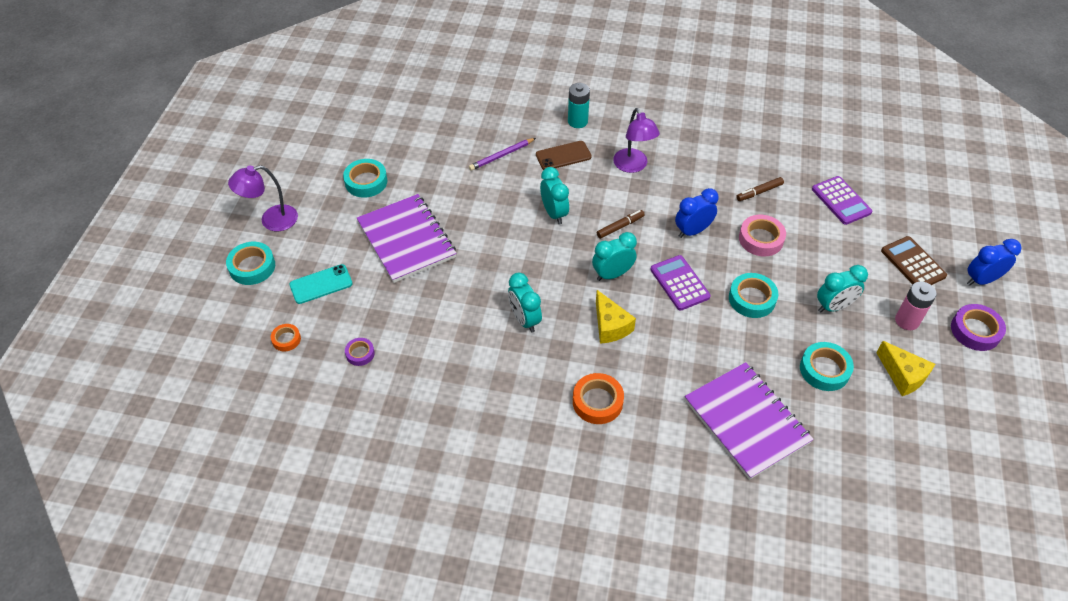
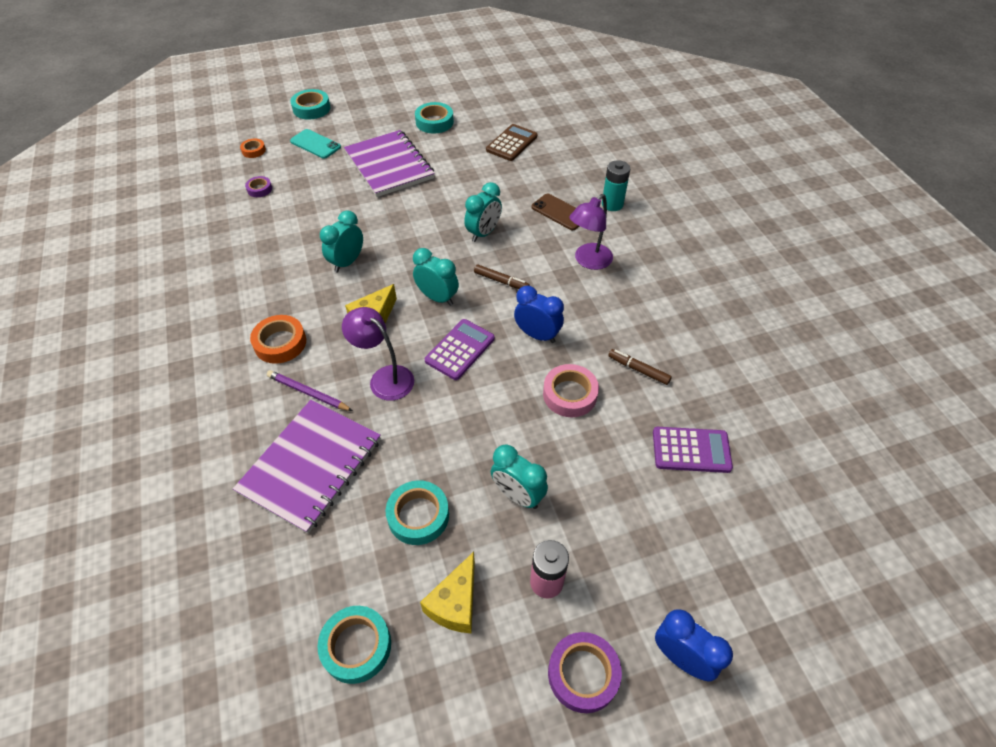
camera: 60 degrees right, 0 degrees up
(271, 220) = (361, 98): purple lamp -> purple lamp (385, 378)
(406, 240) = (389, 165): purple notebook -> purple notebook turned 60 degrees counterclockwise
(501, 155) = (526, 177): purple pencil -> purple pencil (308, 393)
(752, 299) = (478, 415): turquoise tape -> turquoise tape (356, 646)
(841, 201) = (691, 450): purple calculator -> purple calculator turned 120 degrees counterclockwise
(913, 263) = (648, 561): brown calculator -> brown calculator (511, 143)

